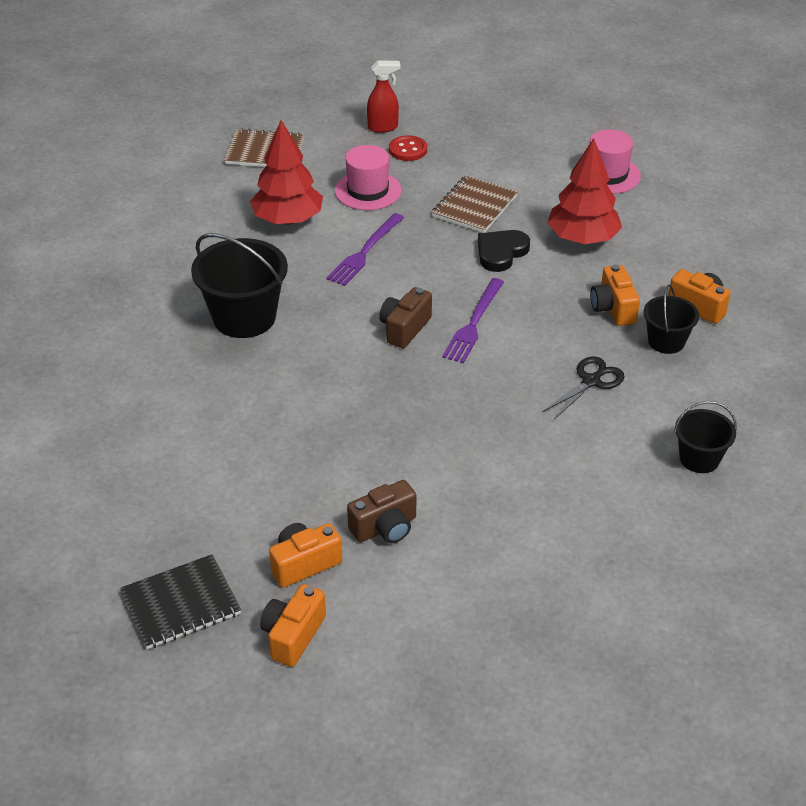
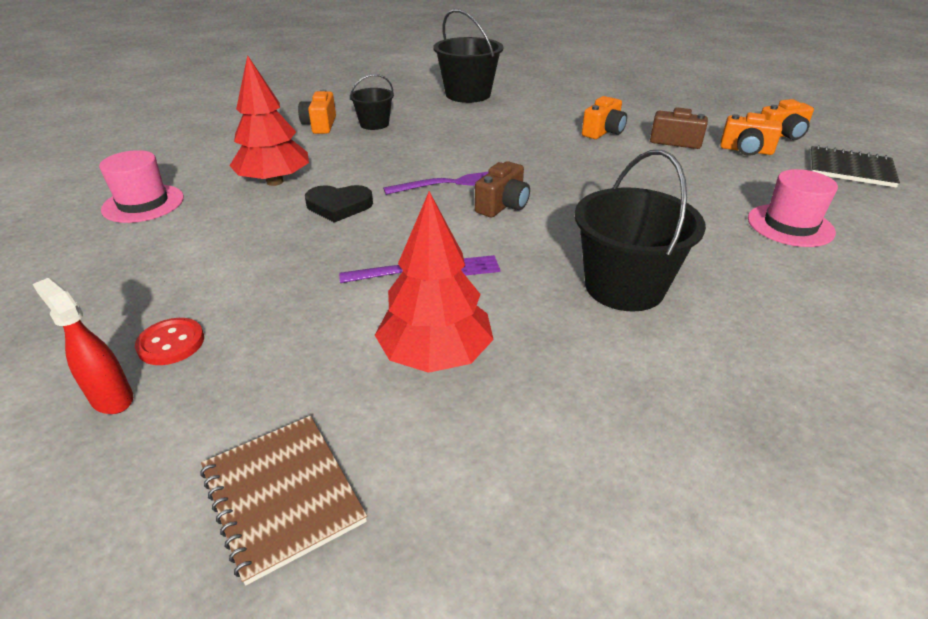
camera: 130 degrees left, 5 degrees down
(368, 191) = (305, 327): pink hat -> pink hat (790, 225)
(404, 328) = (503, 205): brown camera -> brown camera turned 45 degrees counterclockwise
(474, 206) = (271, 246): brown notebook -> none
(591, 381) = (450, 131): black scissors -> none
(613, 308) = (360, 146): orange camera -> orange camera (603, 132)
(699, 458) = (468, 94): black bucket -> black bucket, size x1.75

